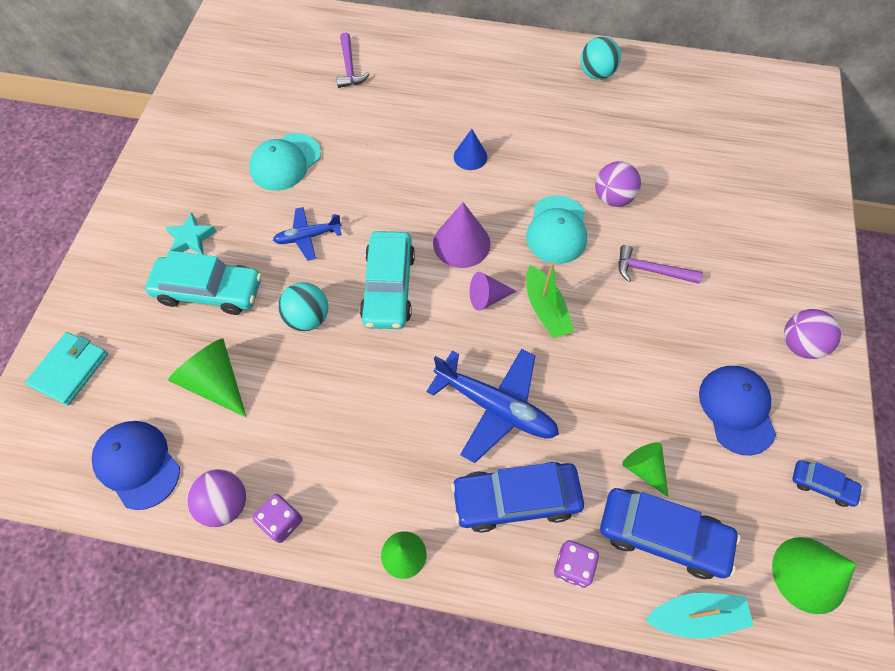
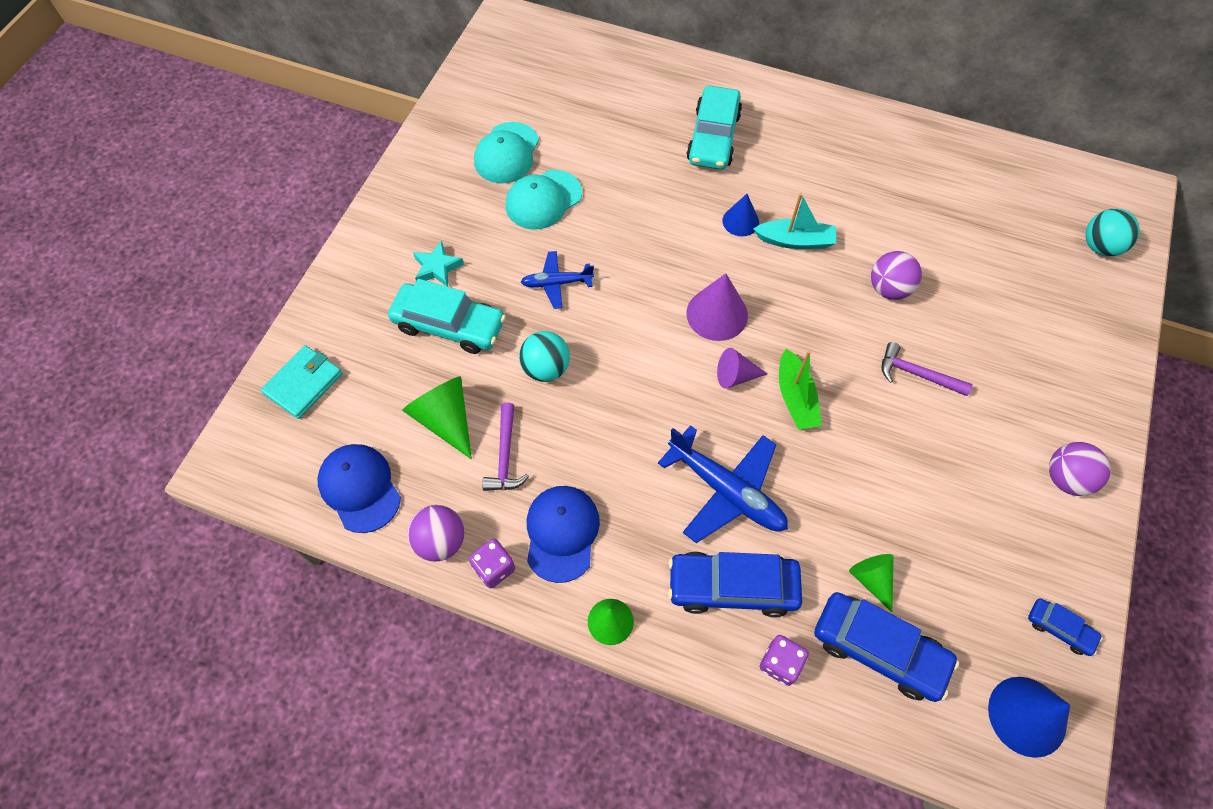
camera: 10 degrees right, 0 degrees up
(349, 67) = (625, 104): purple hammer -> purple hammer (505, 456)
(388, 287) = (633, 349): turquoise car -> turquoise car (713, 137)
(557, 230) = (822, 315): turquoise cap -> turquoise cap (507, 153)
(596, 74) = (895, 147): turquoise ball -> turquoise ball (1100, 246)
(695, 616) = (899, 735): turquoise boat -> turquoise boat (795, 241)
(736, 409) = (982, 535): blue cap -> blue cap (561, 533)
(809, 574) = (1027, 716): green cone -> blue cone

